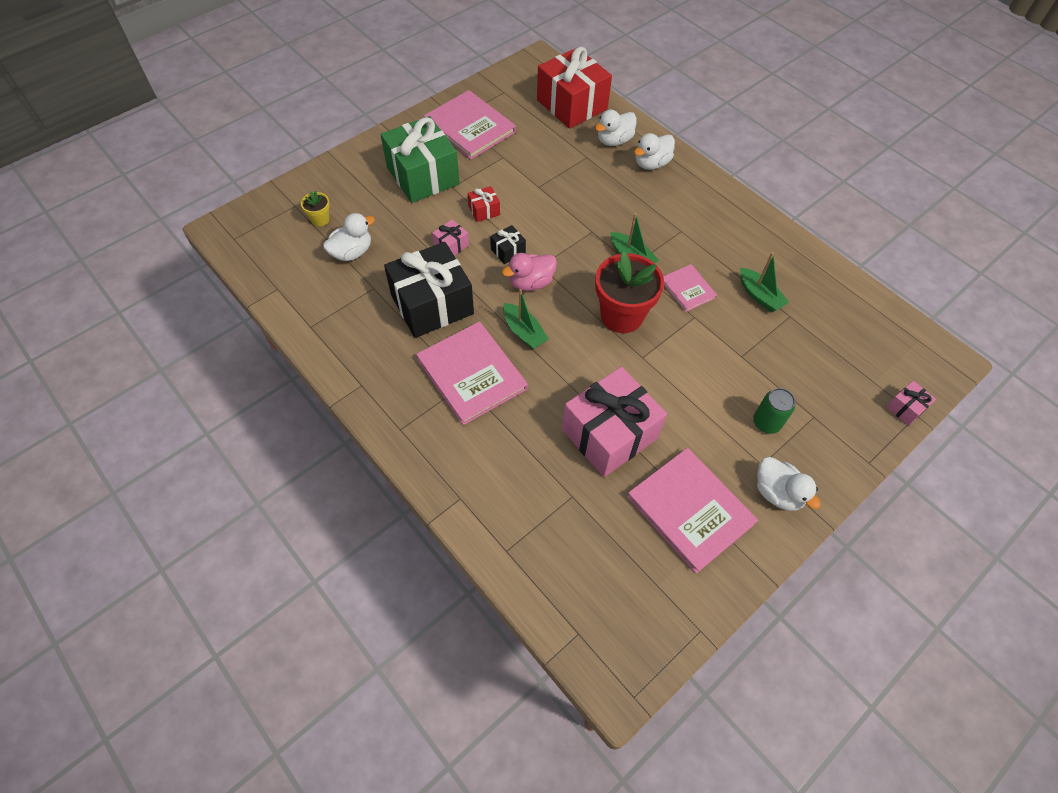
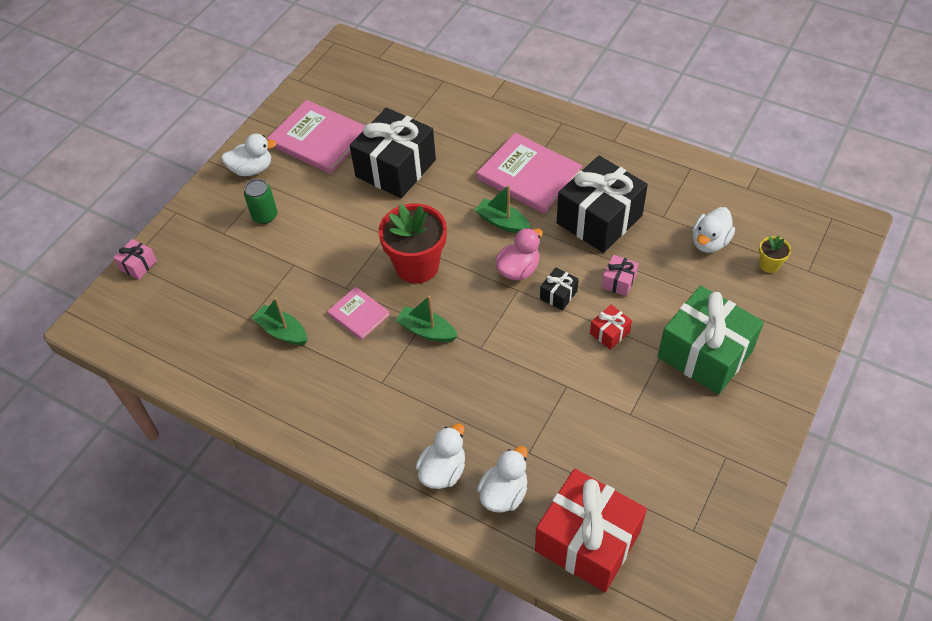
camera: 165 degrees right, 5 degrees down
(470, 127) = (698, 447): pink book -> none
(609, 434) = (396, 168): pink gift -> black gift
(777, 493) = (252, 169): white duck -> white duck turned 135 degrees clockwise

